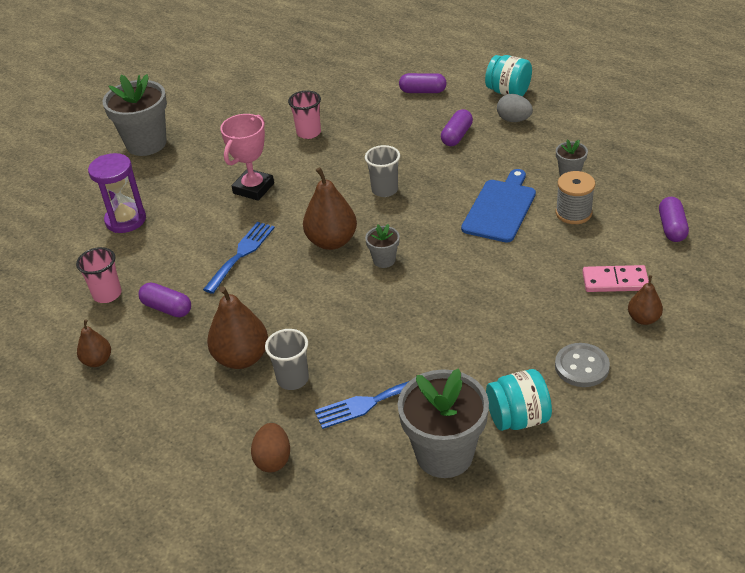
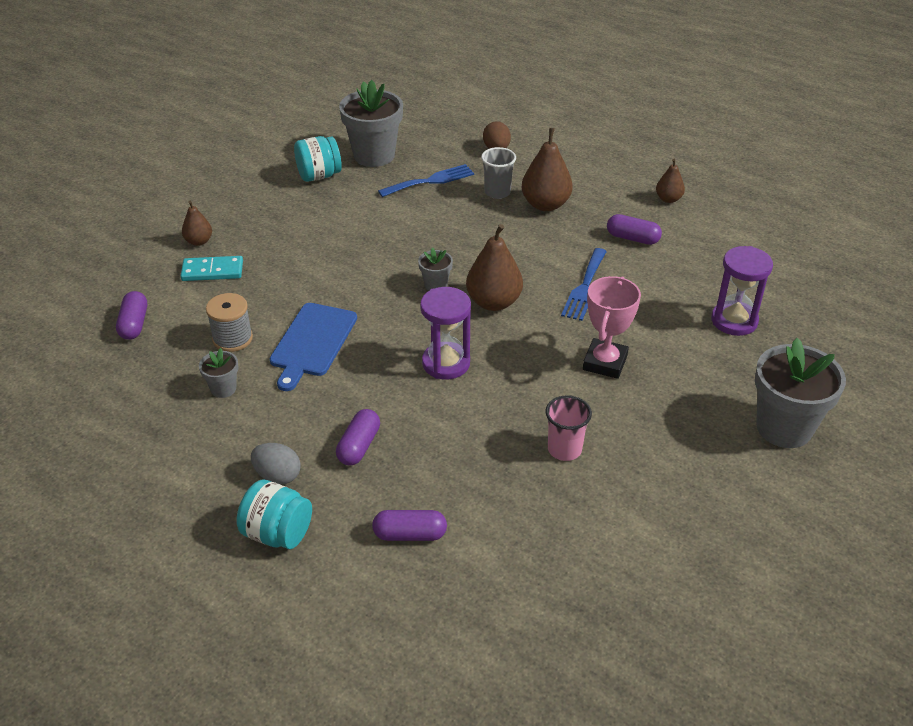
camera: 170 degrees right, 0 degrees up
(107, 294) = (698, 248): pink cup -> none
(384, 190) = (446, 363): grey cup -> purple hourglass
(581, 366) = (262, 207): grey button -> none
(615, 281) = (212, 271): pink domino -> turquoise domino

